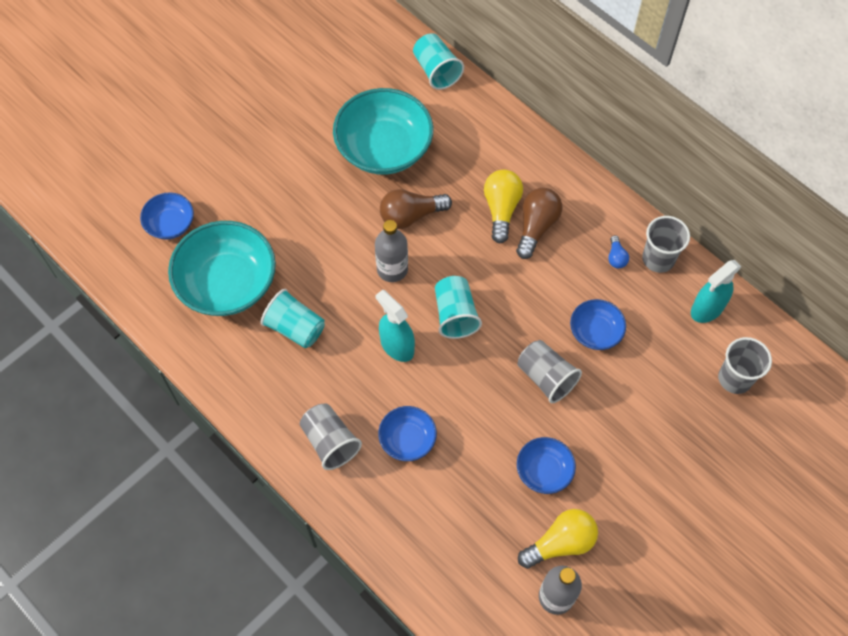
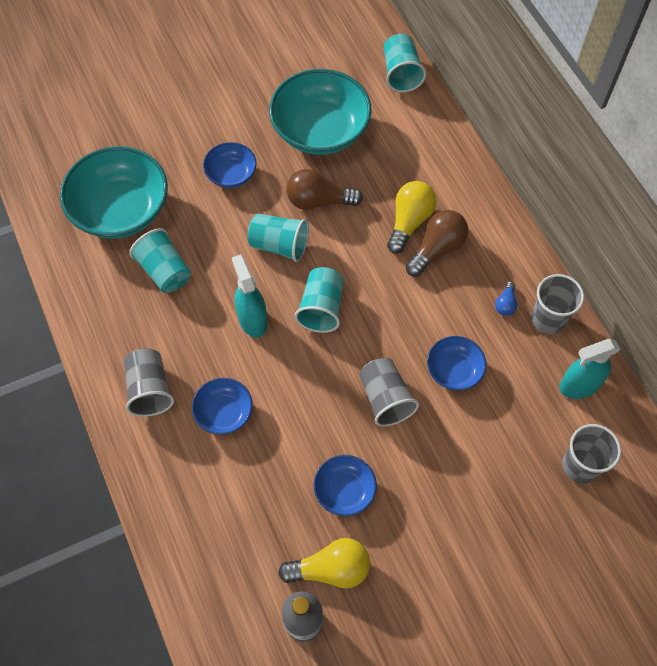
camera: 20 degrees right, 0 degrees up
(170, 224) = (94, 140): blue bowl -> blue bowl (231, 174)
(392, 269) = (279, 245): grey bottle -> turquoise cup

